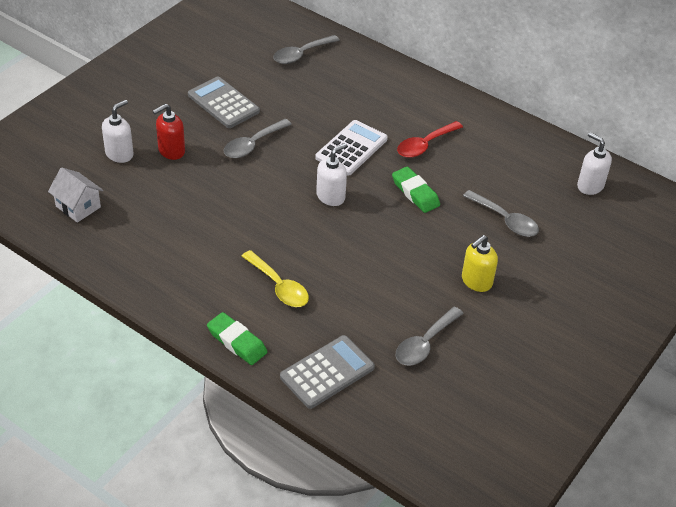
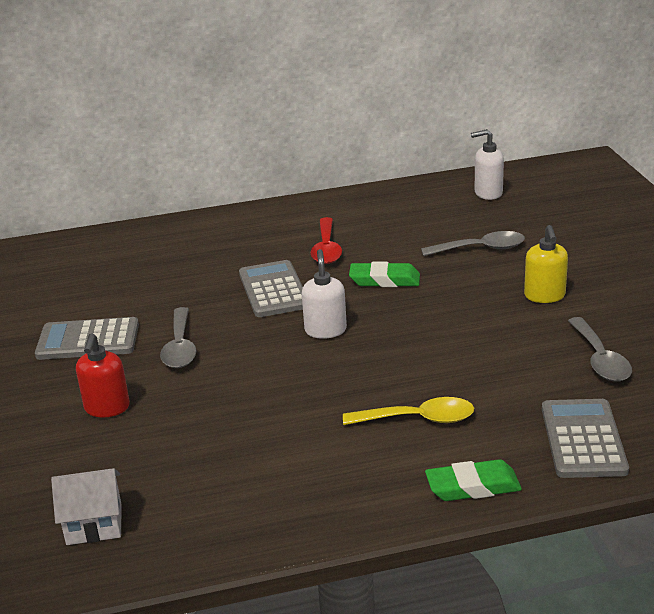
camera: 45 degrees left, 15 degrees down
(119, 154) = (53, 450): white soap dispenser -> none
(301, 54) = (95, 263): grey spoon -> none
(351, 148) = (273, 290): white calculator -> grey calculator

